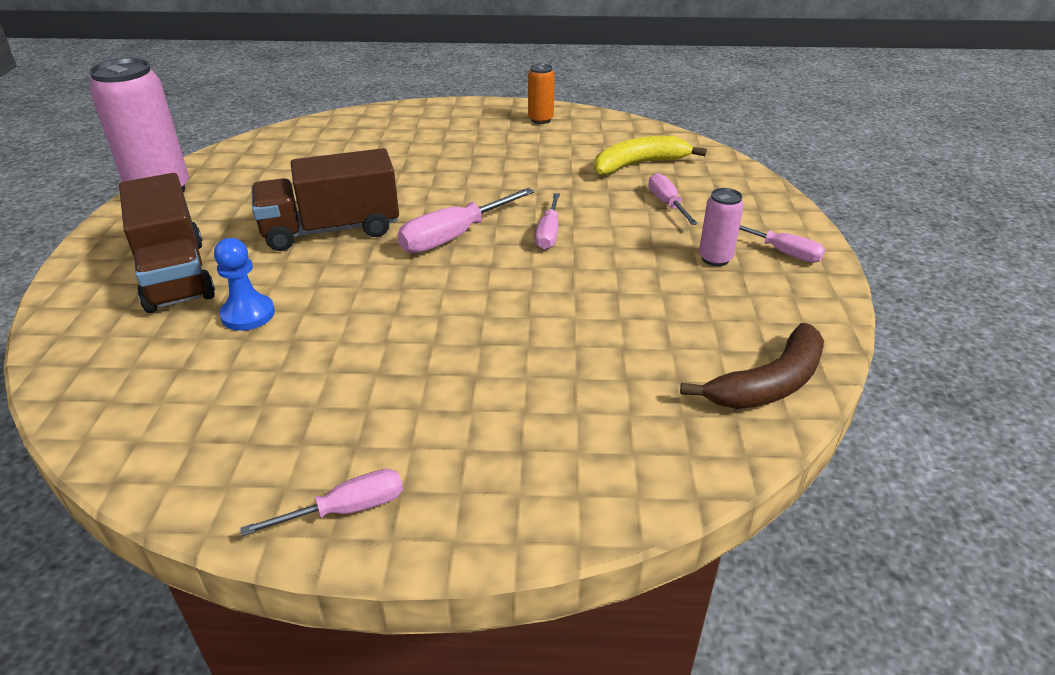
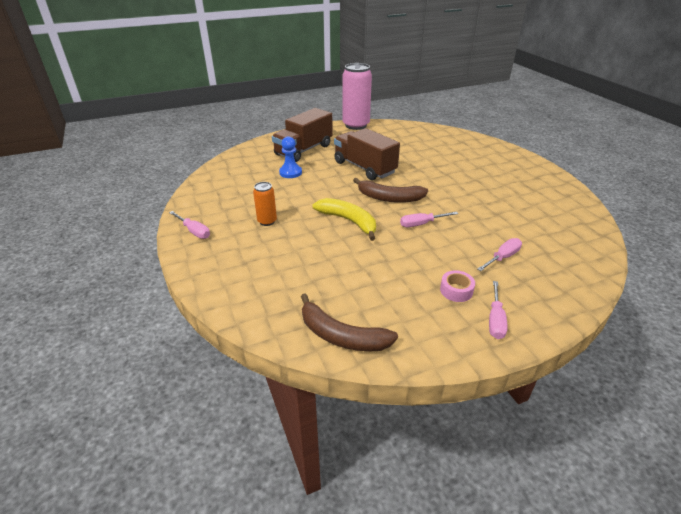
camera: 65 degrees right, 0 degrees up
(453, 237) = (389, 198): pink screwdriver -> brown banana
(540, 120) = (548, 187): orange can -> orange can (267, 221)
(638, 164) = (540, 235): yellow banana -> yellow banana (349, 221)
(715, 259) = (456, 290): pink can -> pink tape

